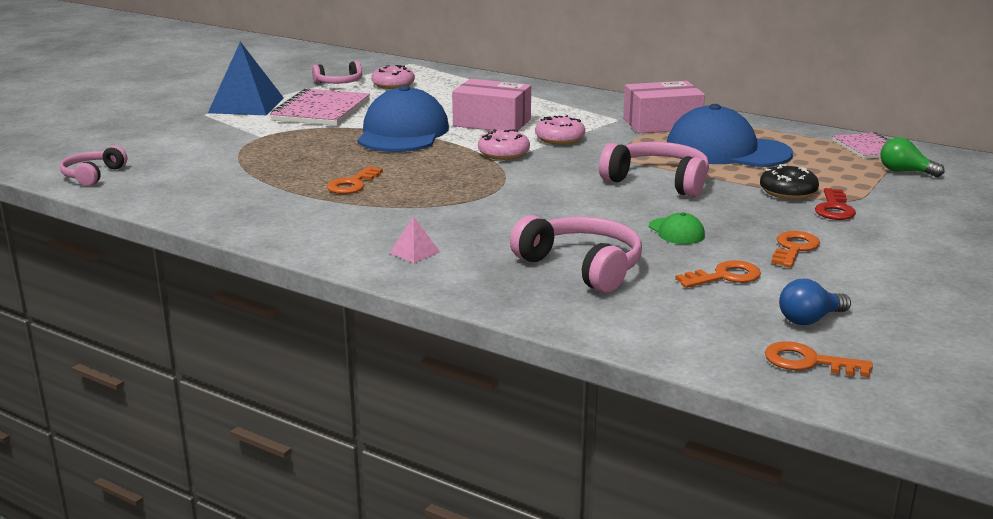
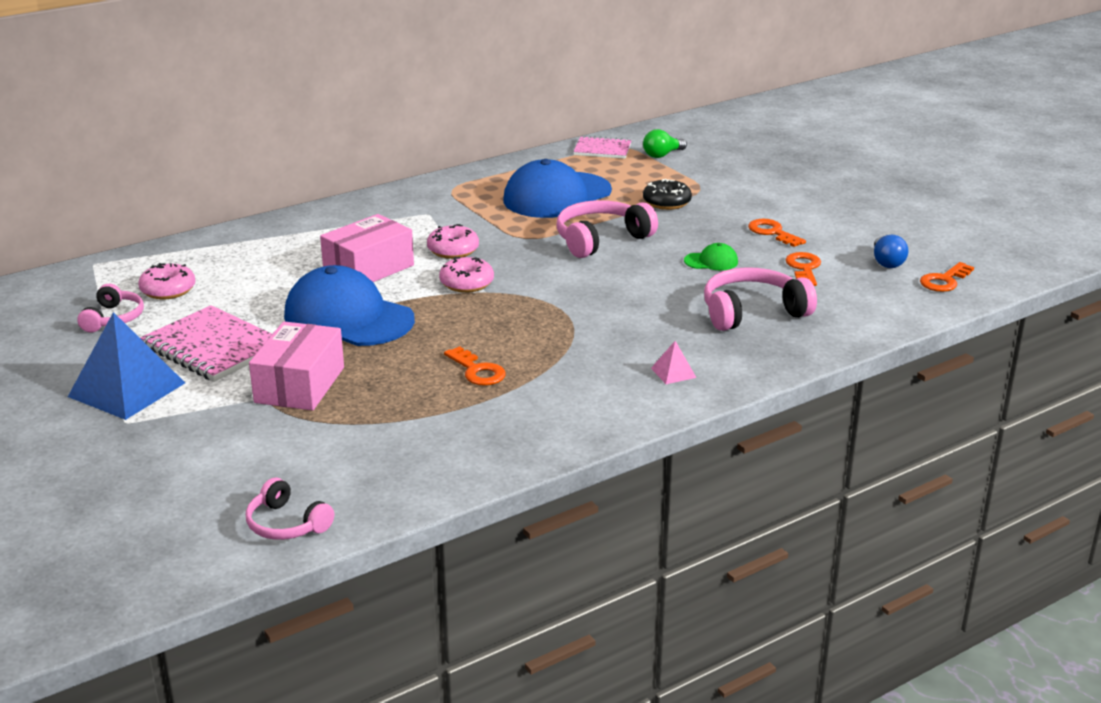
camera: 65 degrees left, 5 degrees up
(662, 124) = (462, 200): pink box -> pink box (300, 385)
(834, 208) = (711, 198): red key -> none

